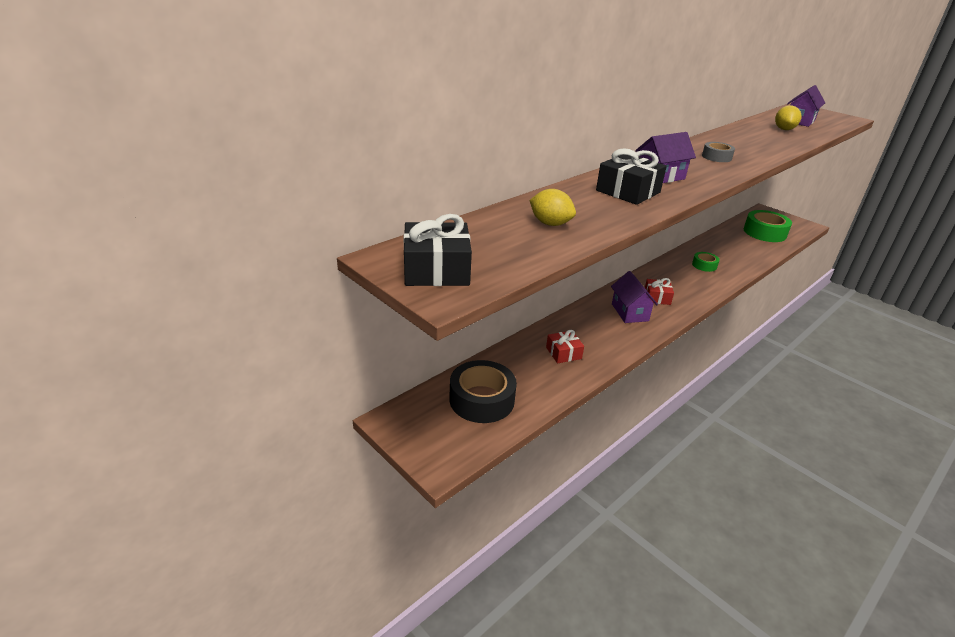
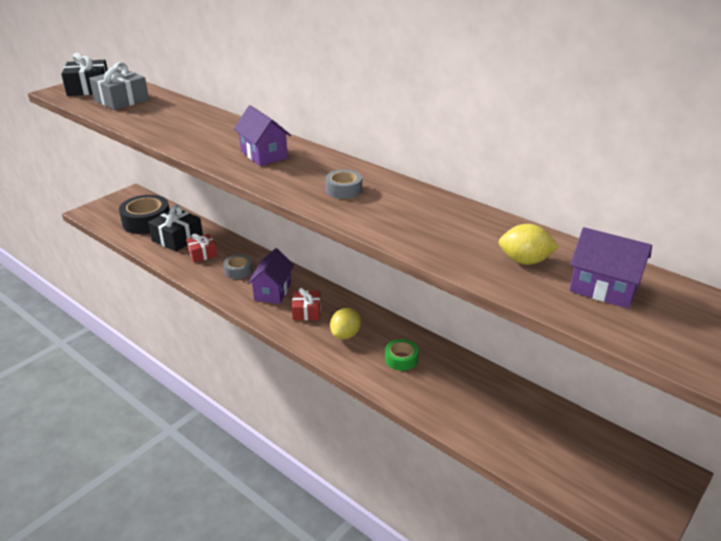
camera: 85 degrees right, 0 degrees up
(498, 243) = (121, 100): none -> grey gift
(550, 224) = (151, 113): yellow lemon -> yellow lemon (345, 335)
(596, 330) = (238, 271): none -> grey tape
(628, 191) = (220, 140): black gift -> black gift (177, 238)
(629, 312) = (272, 291): purple house -> purple house turned 60 degrees counterclockwise
(764, 232) = (558, 450): green tape -> none

